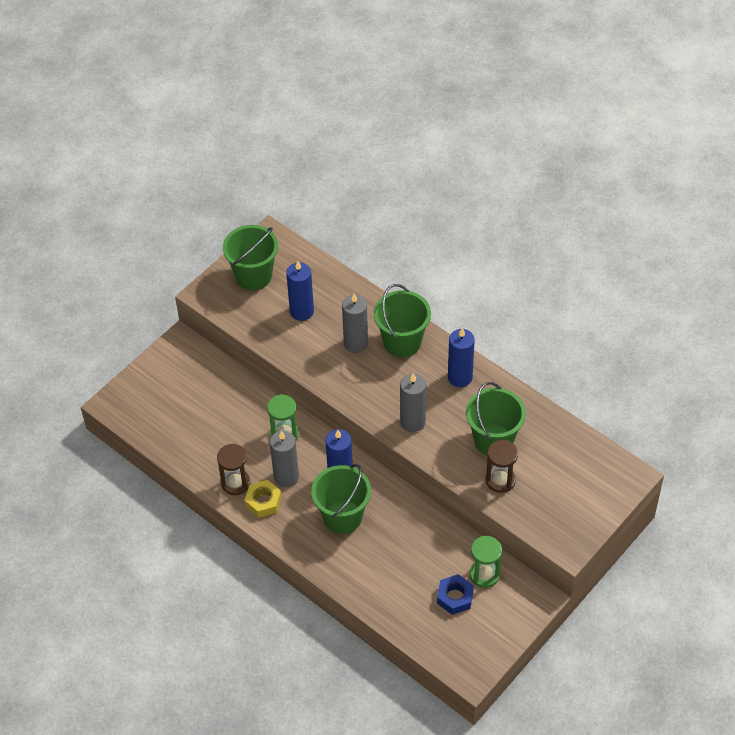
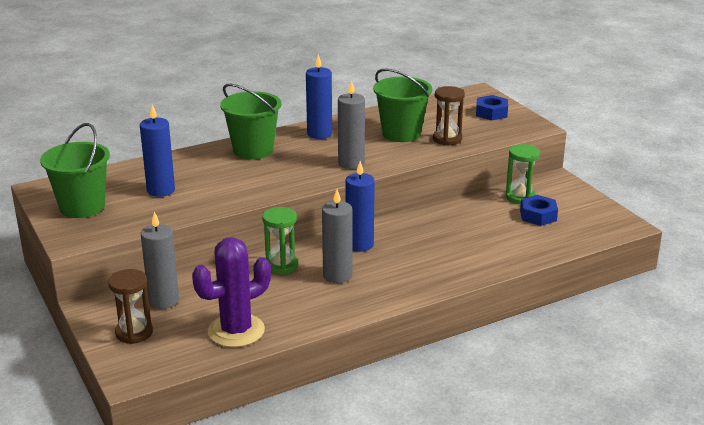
camera: 70 degrees left, 25 degrees down
(186, 441) = (236, 331): none -> purple cactus
(235, 483) = (321, 308): brown hourglass -> brown hourglass (134, 333)
(263, 502) = (359, 296): yellow nut -> none
(342, 516) = (410, 253): green bucket -> none
(356, 343) = (231, 171): grey candle -> grey candle (164, 301)
(582, 501) = (491, 113): none -> blue nut

